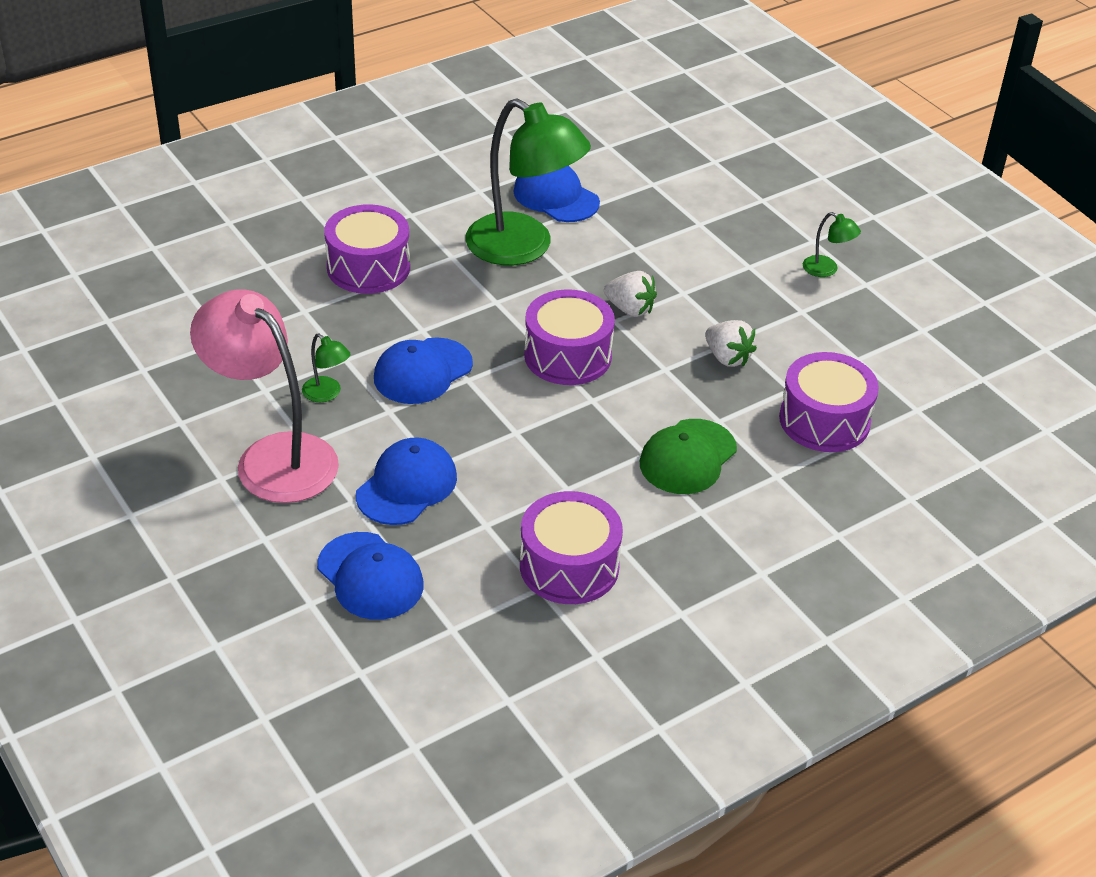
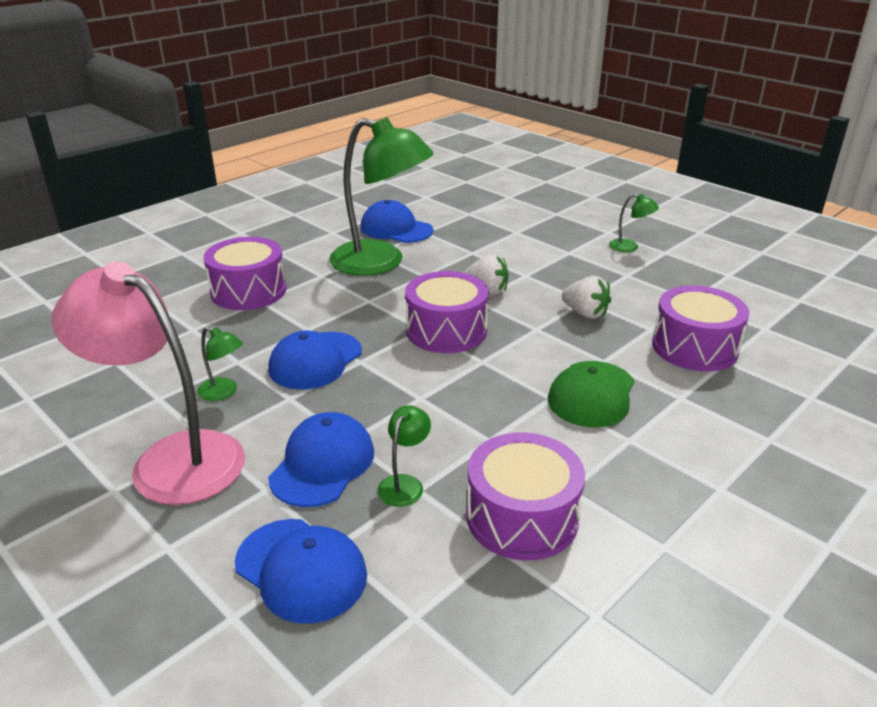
camera: 10 degrees left, 10 degrees down
(475, 518) = (404, 484): none -> green lamp

